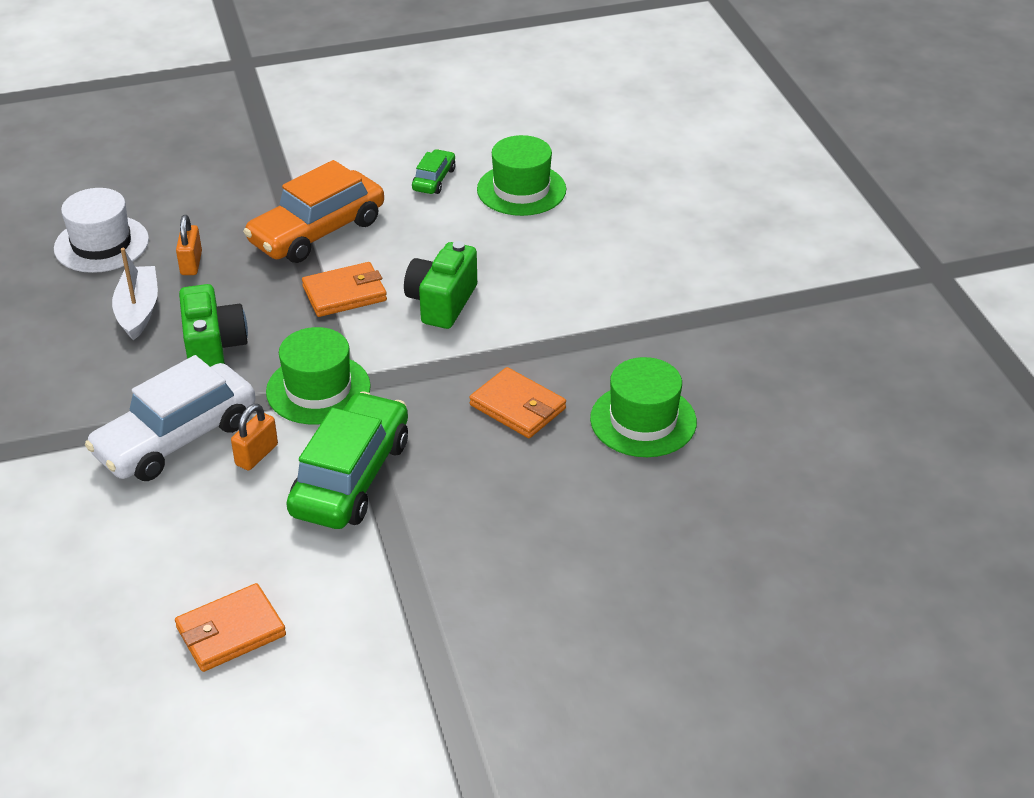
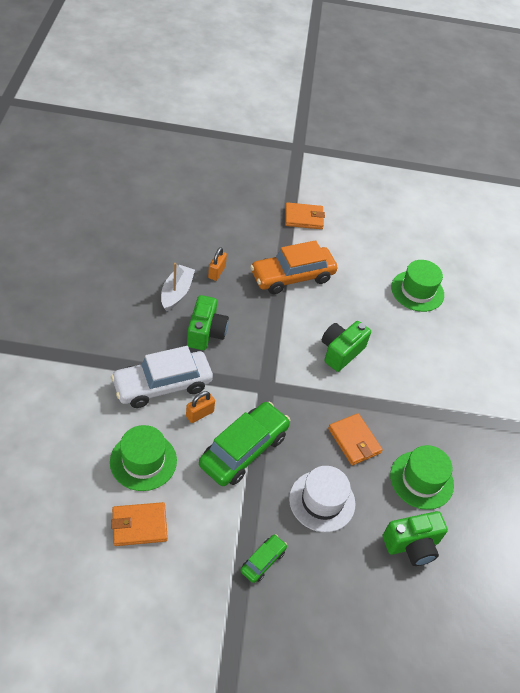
camera: 15 degrees right, 10 degrees up
(101, 244) = (175, 241): white hat -> white hat (322, 501)
(318, 389) = (250, 383): green hat -> green hat (143, 461)
(344, 293) = (290, 324): orange wallet -> orange wallet (303, 218)
(434, 179) = (371, 265): green car -> green car (263, 561)
(668, 505) = (412, 545): none -> green camera

